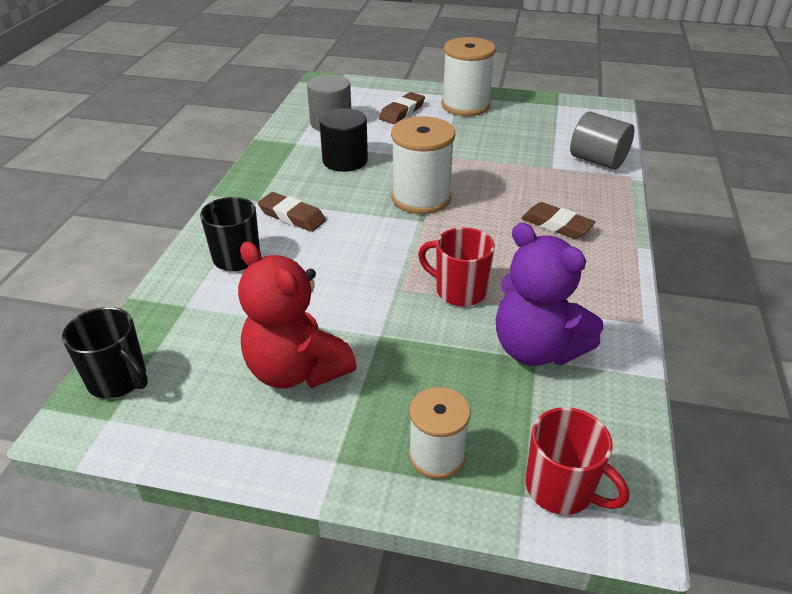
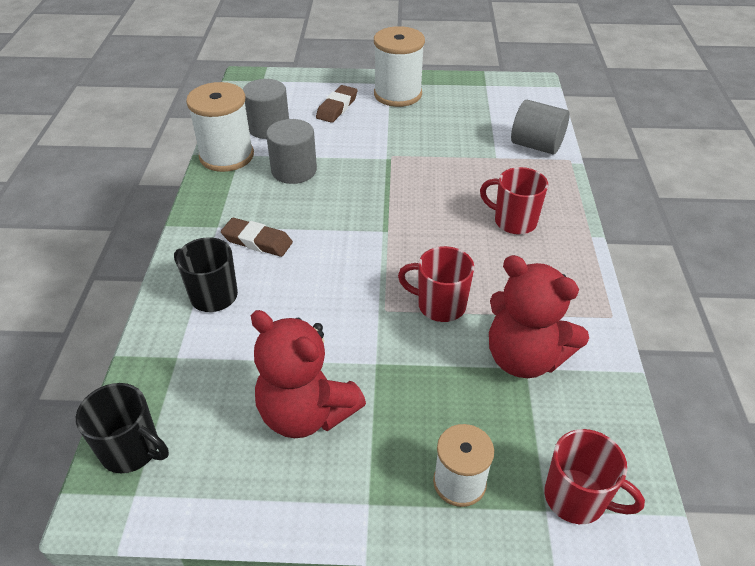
camera: 10 degrees left, 5 degrees up
(345, 160) = (294, 170): black cylinder -> grey cylinder
(421, 198) = (379, 205): white spool -> white spool (226, 156)
(536, 349) = (524, 358): purple teddy bear -> red teddy bear
(556, 225) = (513, 221): brown eraser -> red mug

